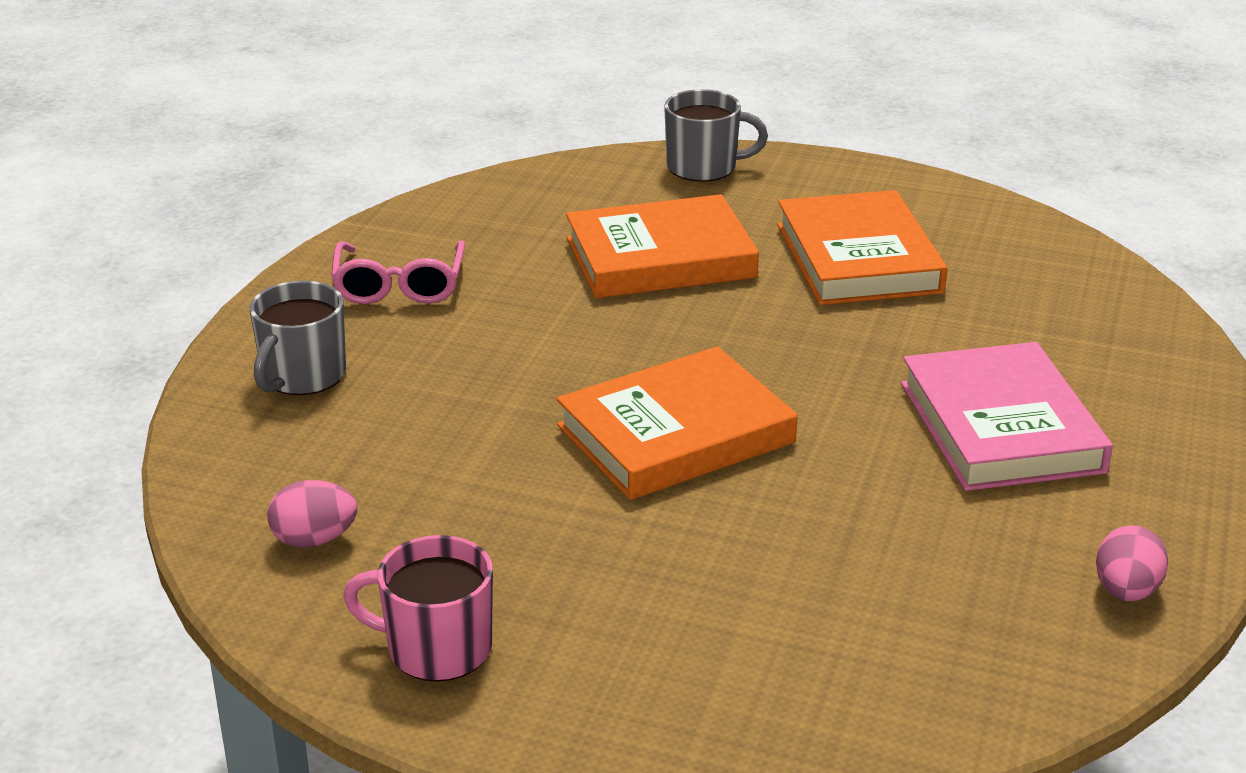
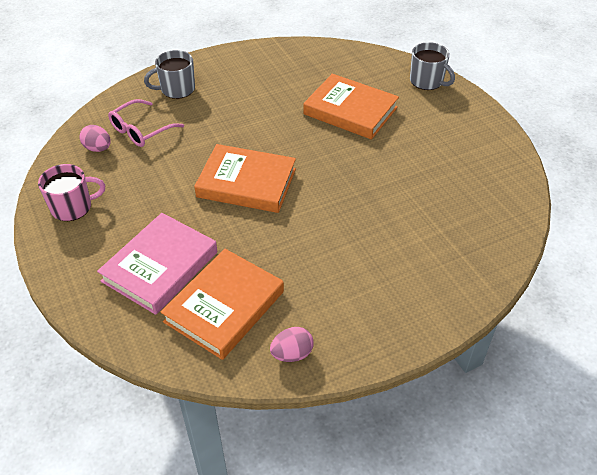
camera: 45 degrees right, 15 degrees up
(399, 286) = (251, 72): pink glasses -> pink glasses (141, 130)
(436, 648) = (73, 207): pink mug -> pink mug turned 105 degrees clockwise
(858, 258) = (422, 154): orange book -> orange book (224, 306)
(1001, 427) = (358, 258): pink book -> pink book (160, 266)

